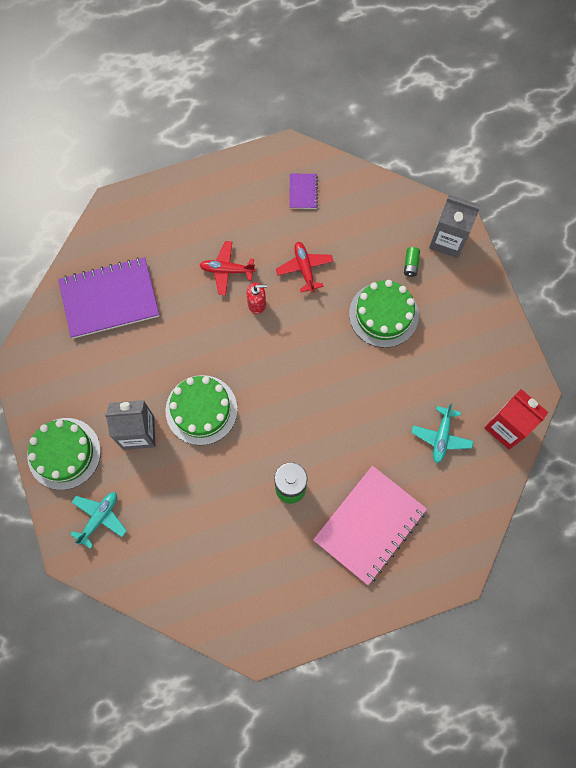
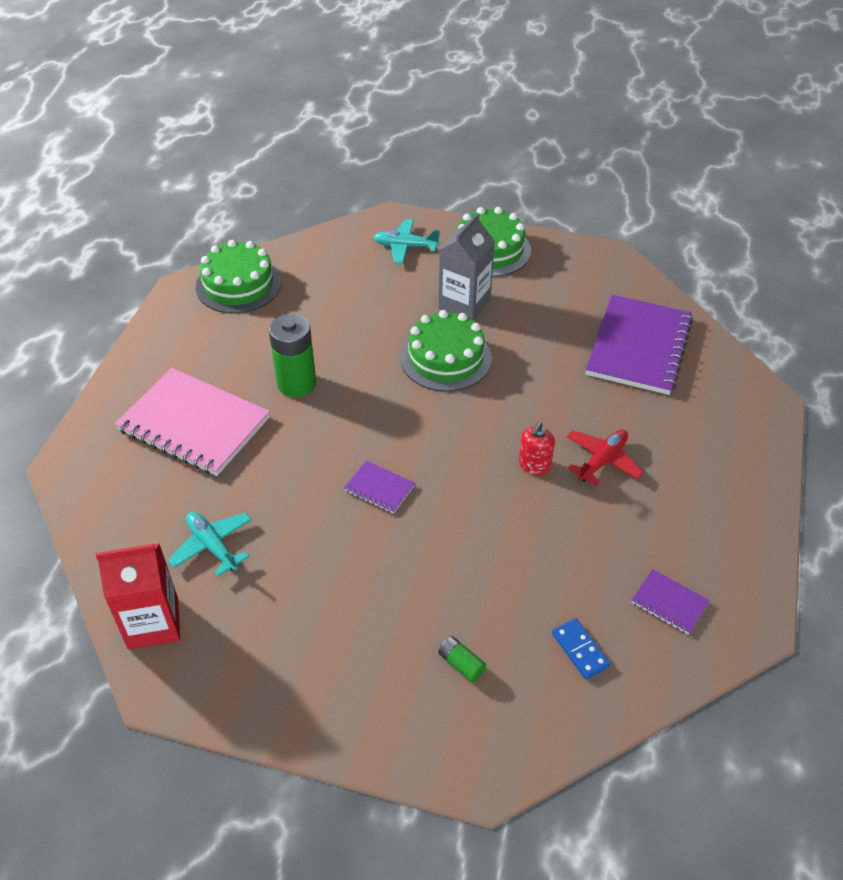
camera: 125 degrees right, 25 degrees down
(99, 518) = (405, 247): turquoise plane -> turquoise plane turned 120 degrees clockwise
(304, 268) = (547, 538): red plane -> none
(335, 376) = (379, 488): none -> purple notebook
(362, 217) = (580, 650): none -> blue domino
(369, 525) = (194, 424): pink notebook -> pink notebook turned 45 degrees counterclockwise
(383, 314) = (415, 585): green cake -> green cake (238, 284)
(447, 240) = (463, 740): grey carton -> none

